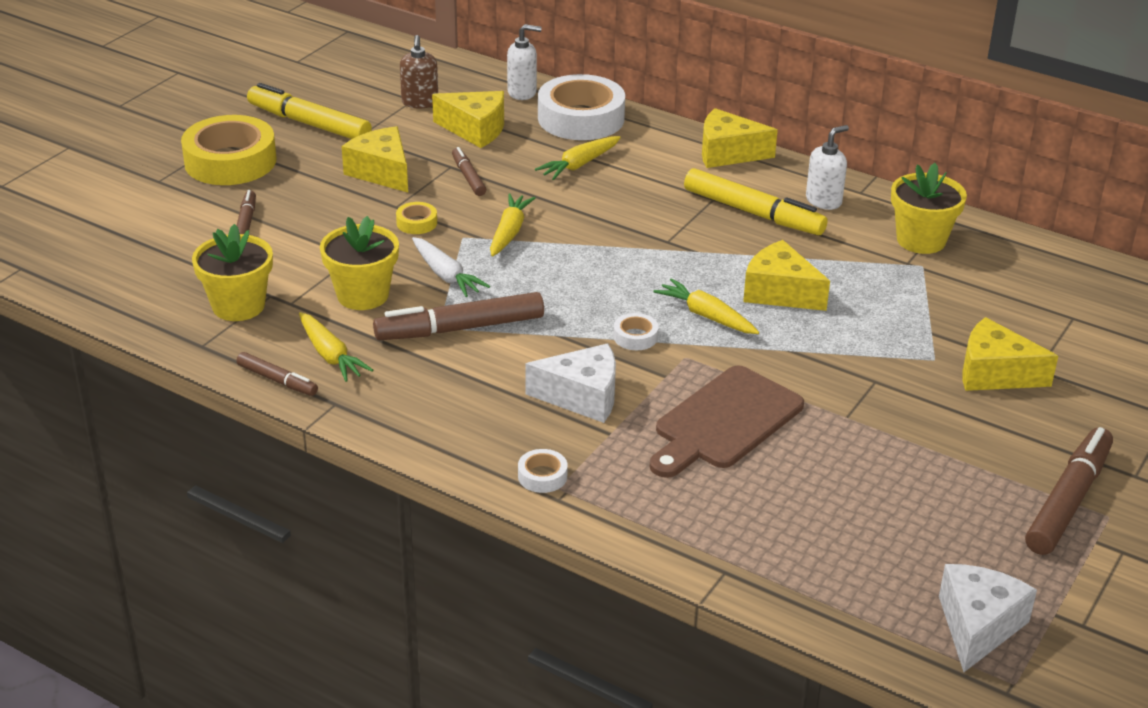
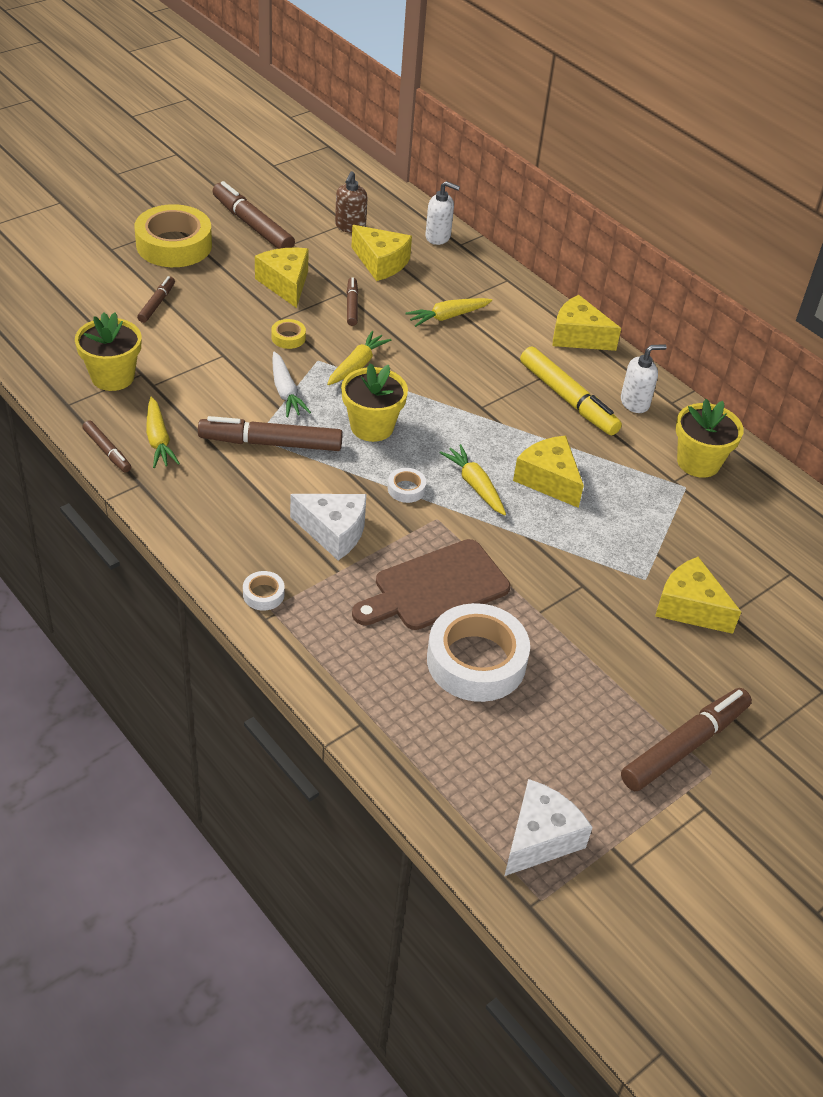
camera: 15 degrees right, 10 degrees up
(309, 124) = (252, 225): yellow marker -> brown marker
(363, 295) = (211, 392): yellow flower pot -> yellow flower pot (372, 427)
(581, 118) = (473, 273): white tape -> white tape (476, 661)

